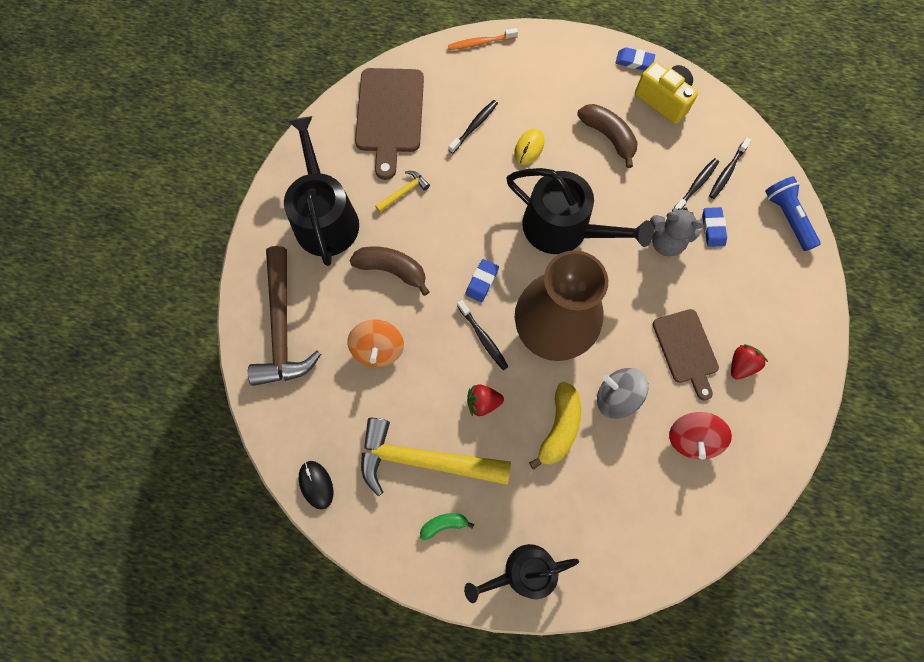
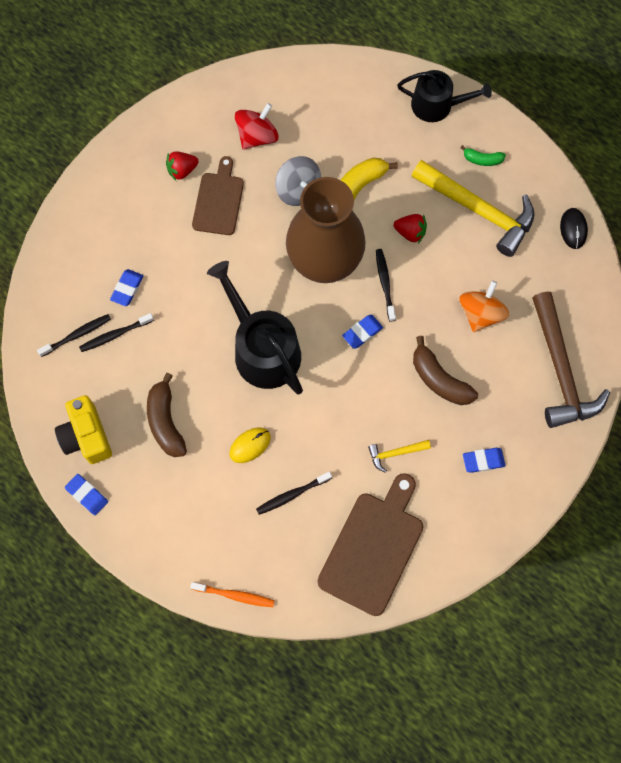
camera: 155 degrees left, 0 degrees up
(282, 327) = (560, 370): brown hammer -> brown hammer turned 150 degrees clockwise
(325, 217) = (483, 461): black watering can -> blue eraser
(665, 242) = (177, 295): grey teddy bear -> none
(787, 217) = (55, 269): blue flashlight -> none

